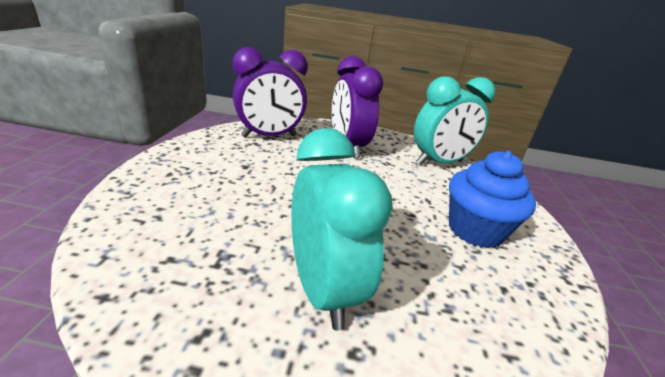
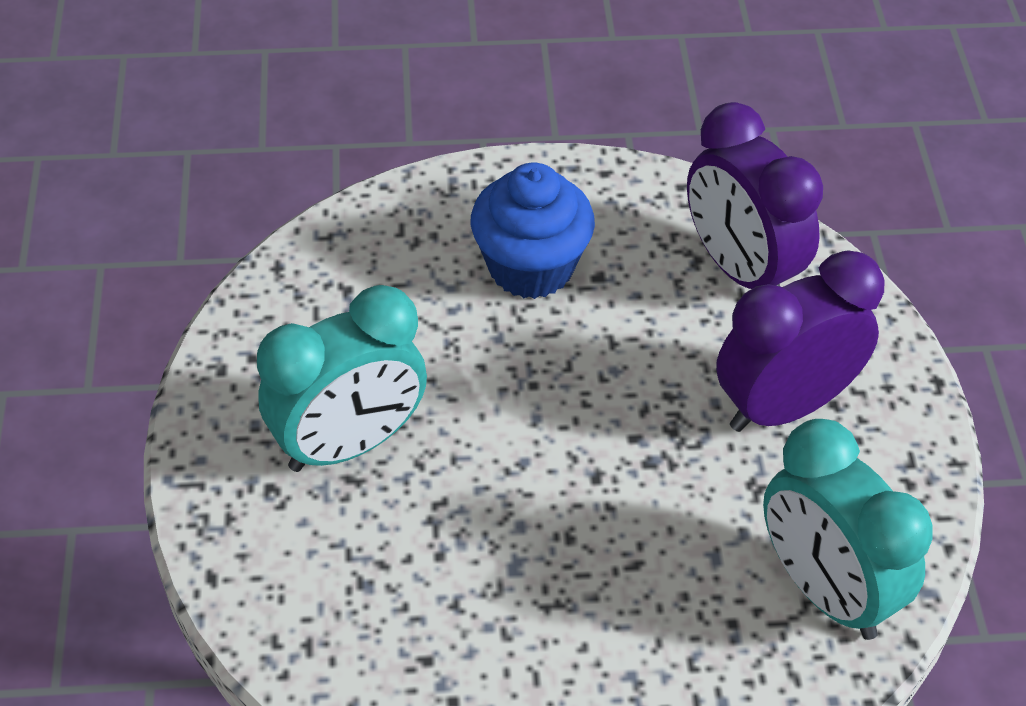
camera: 80 degrees right, 20 degrees up
(475, 230) = (565, 637): blue cupcake -> blue cupcake (531, 267)

